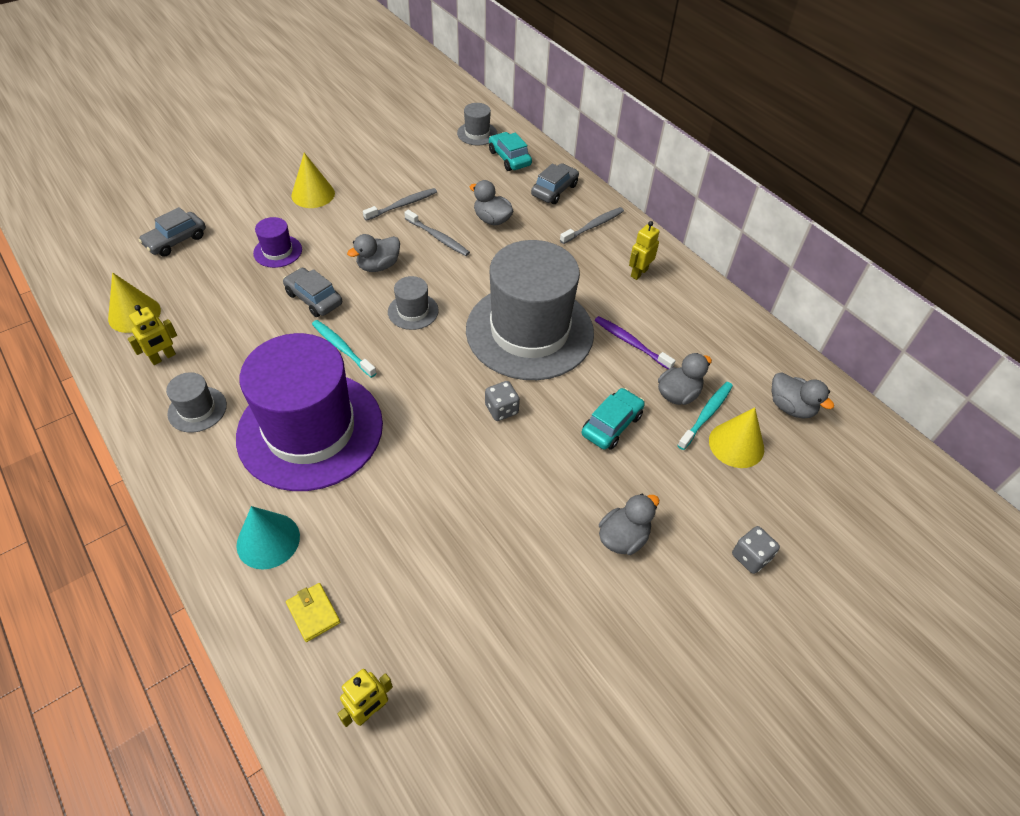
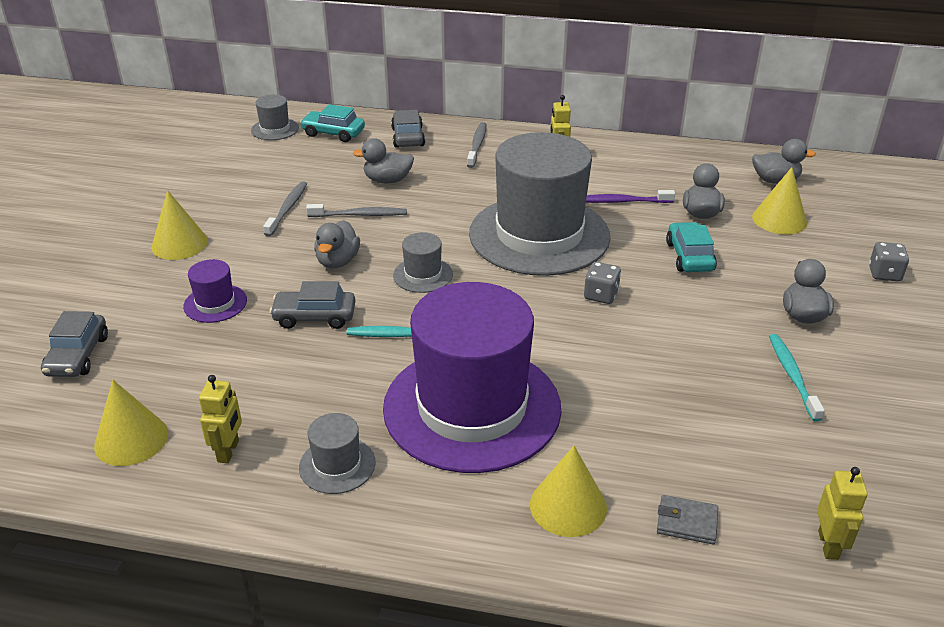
camera: 40 degrees left, 15 degrees down
(268, 540) = (568, 506): turquoise cone -> yellow cone
(313, 613) = (686, 522): yellow wallet -> grey wallet
(706, 415) = (736, 214): turquoise toothbrush -> turquoise toothbrush (792, 376)

